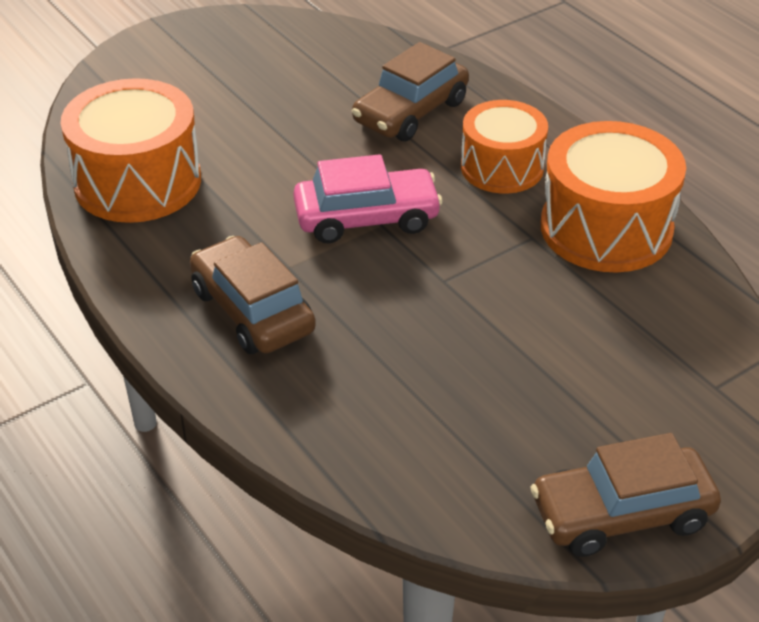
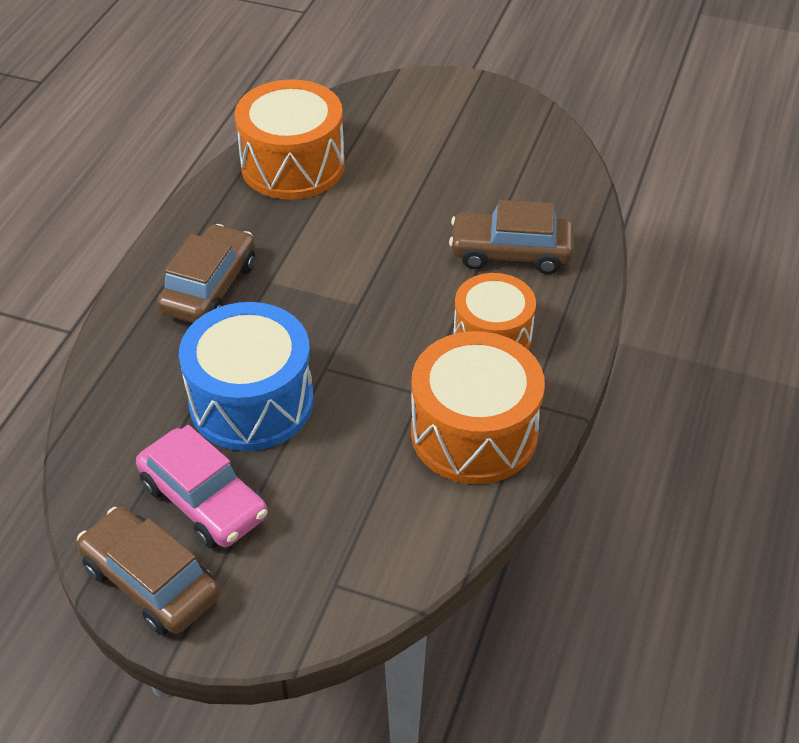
camera: 55 degrees right, 5 degrees up
(367, 218) = (358, 293): pink car -> pink car (203, 500)
(443, 347) = (251, 401): none -> blue drum

